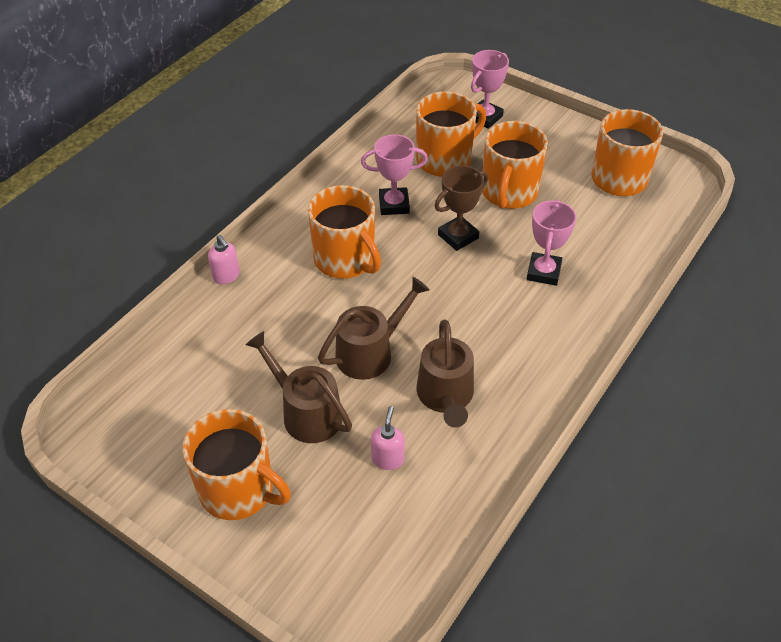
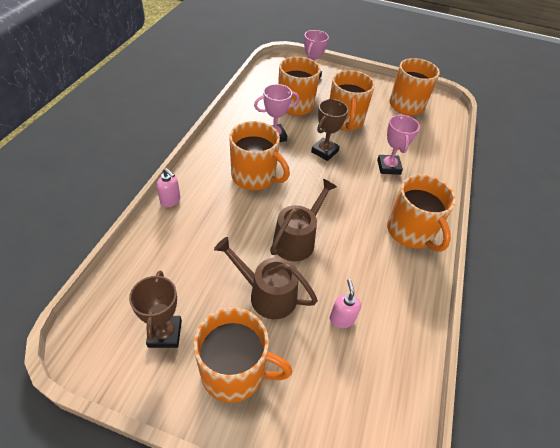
camera: 20 degrees left, 0 degrees up
(174, 433) = (165, 333): none -> brown trophy
(446, 397) = (363, 263): brown watering can -> none
(532, 369) = (411, 232): none -> orange mug

